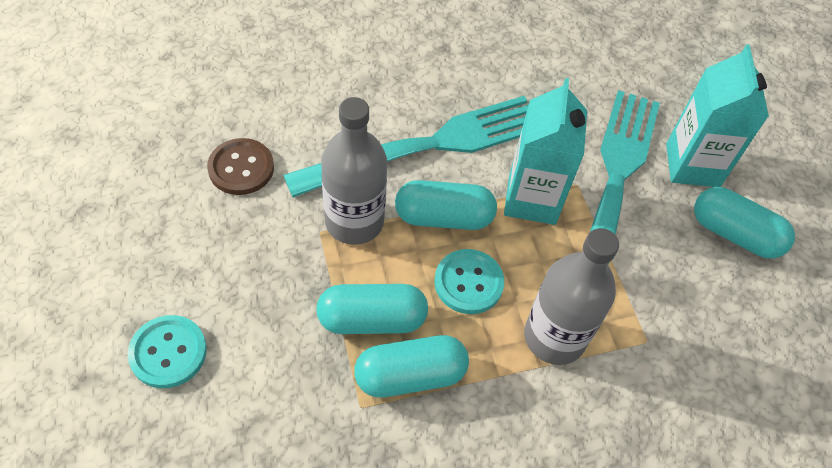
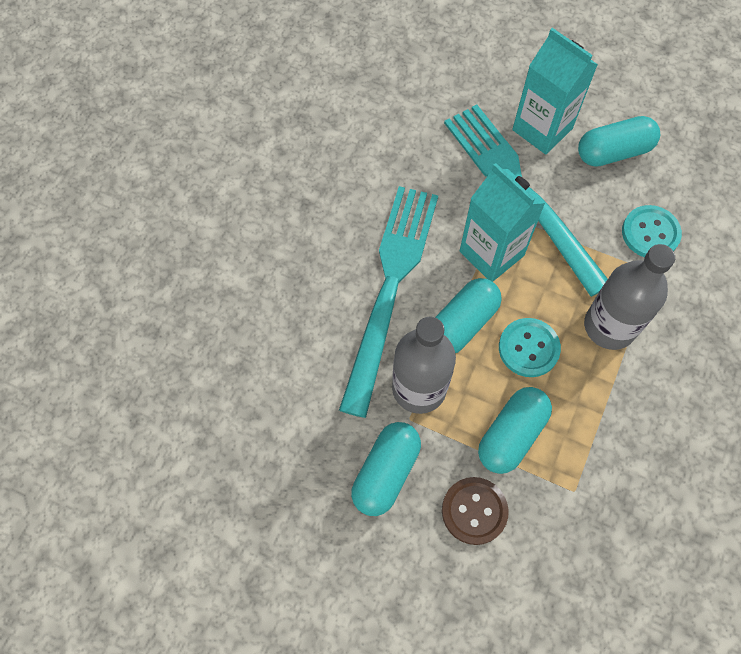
camera: 45 degrees left, 10 degrees up
(168, 352) = (436, 599): turquoise button -> turquoise button (650, 233)
(241, 168) = (304, 437): brown button -> brown button (474, 511)
(410, 375) = (573, 441): turquoise capsule -> turquoise capsule (386, 473)

